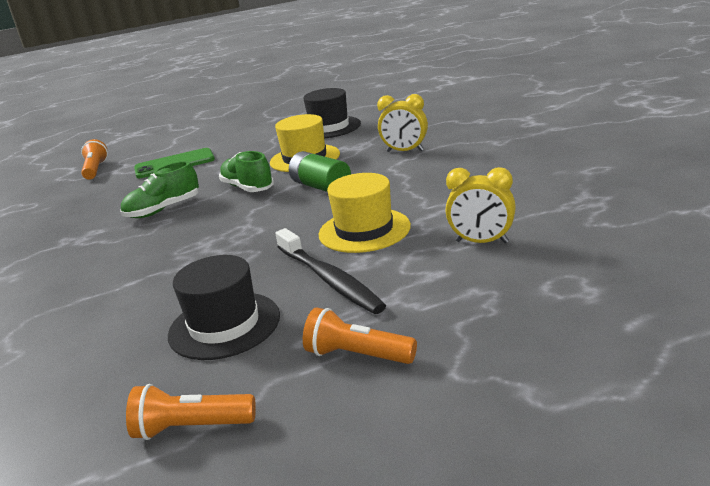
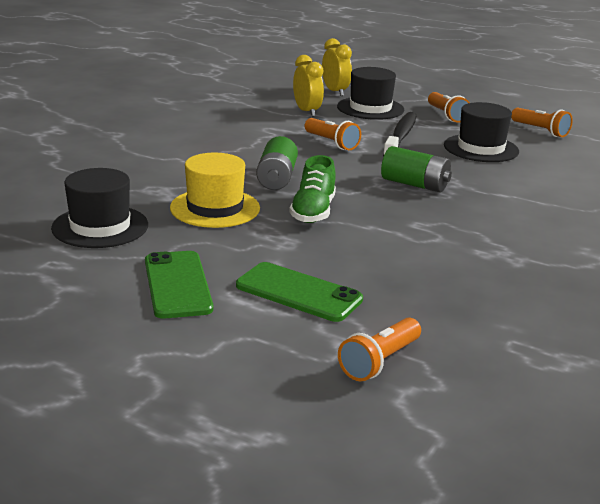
camera: 135 degrees left, 0 degrees up
(163, 210) = (404, 236): green shoe -> none
(219, 243) = (414, 184): none -> green battery
(235, 139) = (177, 285): none -> green phone
(364, 230) = (331, 143): yellow hat -> orange flashlight
(405, 151) = (163, 165): yellow clock -> yellow clock (335, 92)
(453, 294) = (370, 108): none -> black hat

